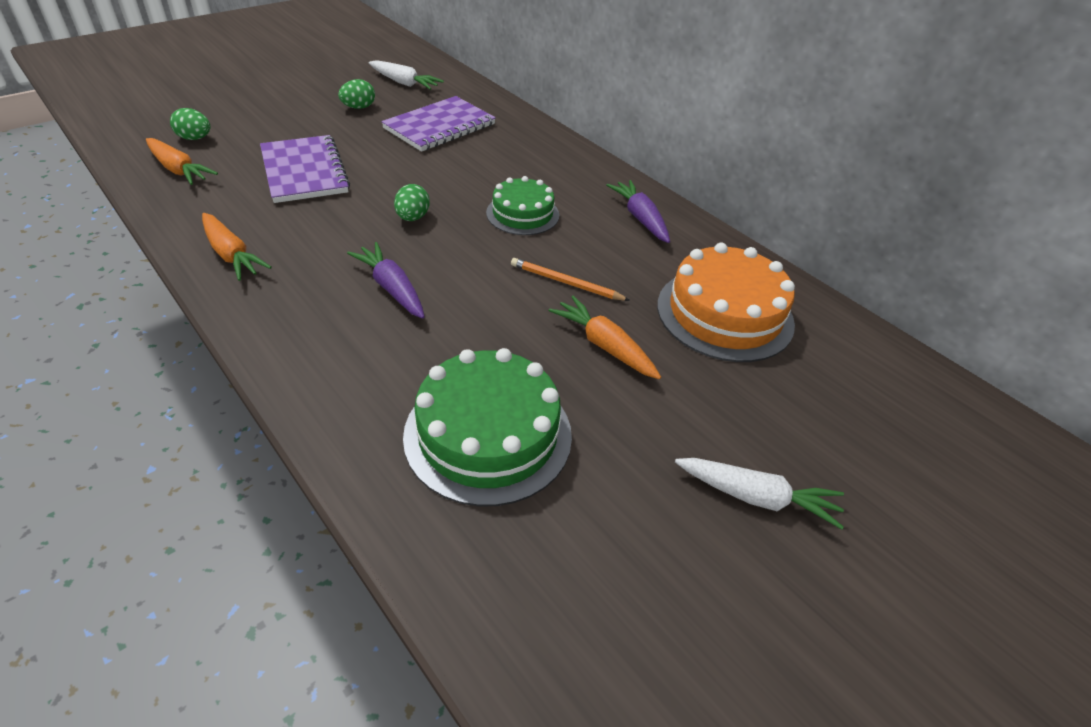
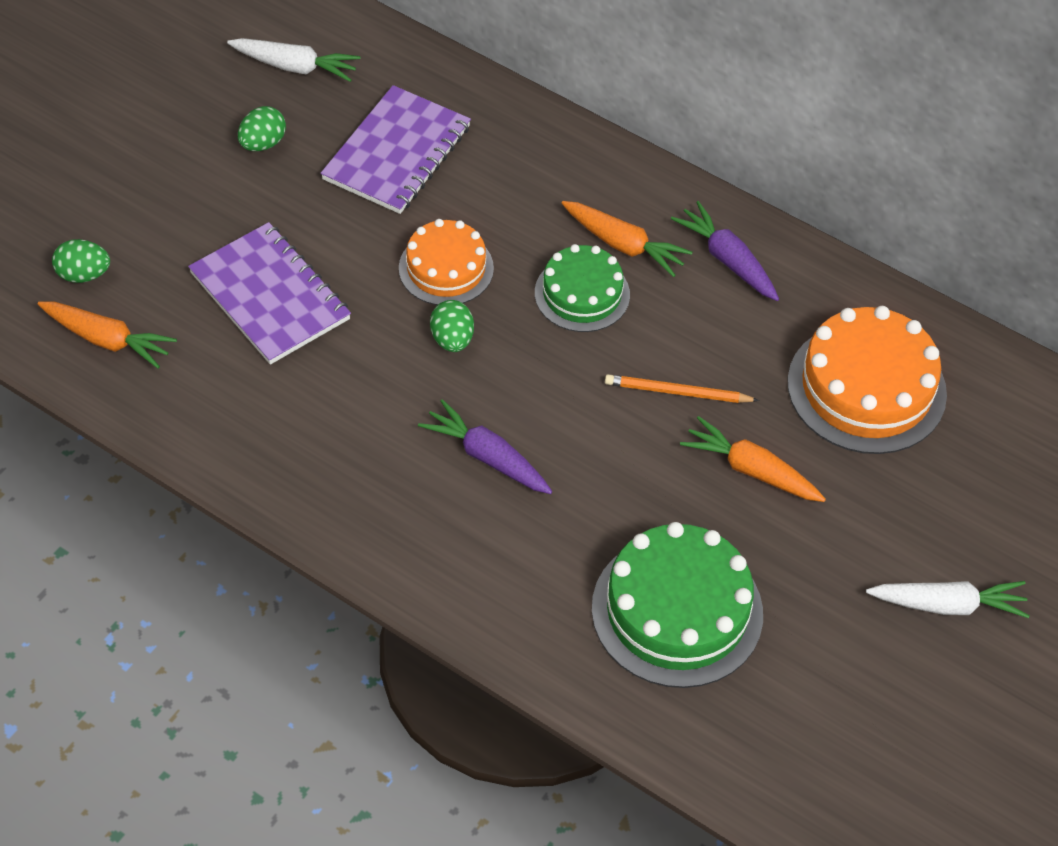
camera: 15 degrees left, 10 degrees up
(231, 255) = (276, 461): orange carrot -> orange carrot (624, 245)
(434, 182) = (446, 268): none -> orange cake

